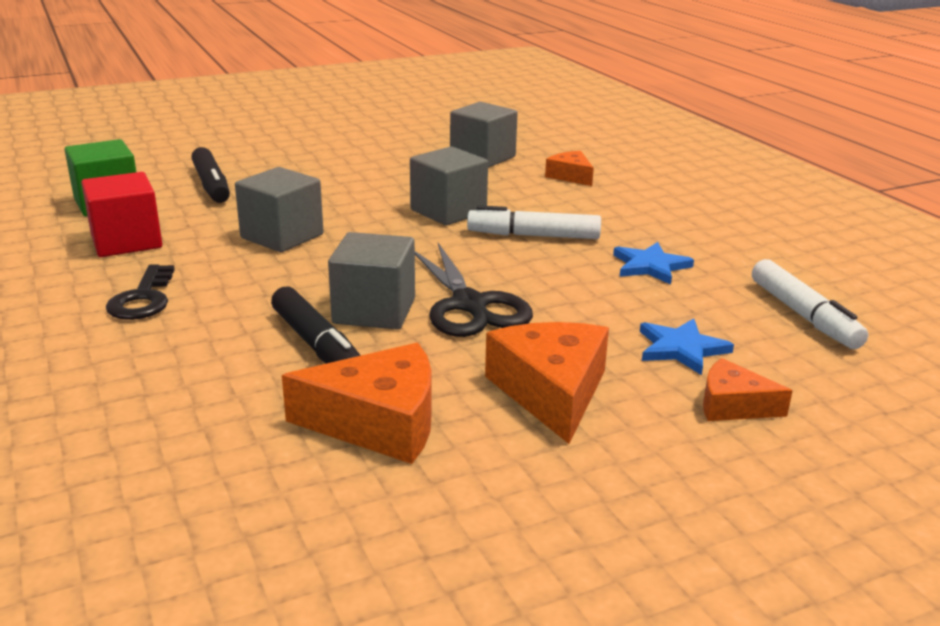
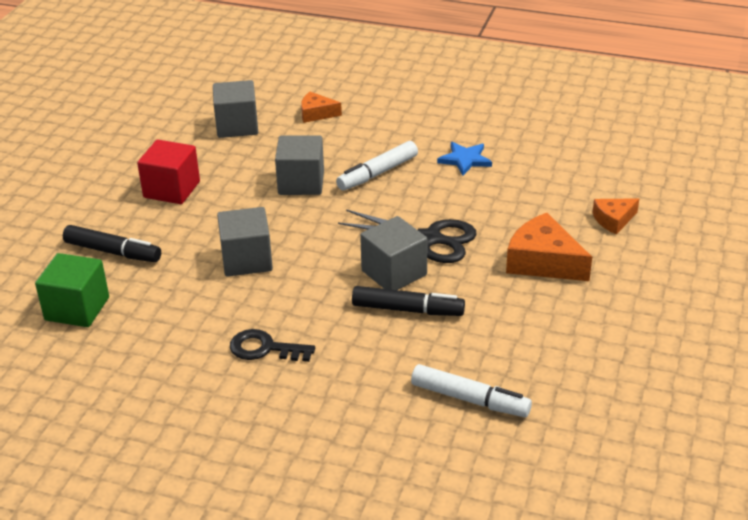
camera: 45 degrees left, 10 degrees up
(126, 242) = (163, 324): red cube -> red cube (172, 189)
(143, 299) = (265, 348): black key -> black key turned 150 degrees clockwise
(379, 422) = (508, 325): orange cheese -> none
(681, 348) = (553, 203): blue star -> none
(803, 315) = (569, 151): white marker -> white marker (470, 399)

